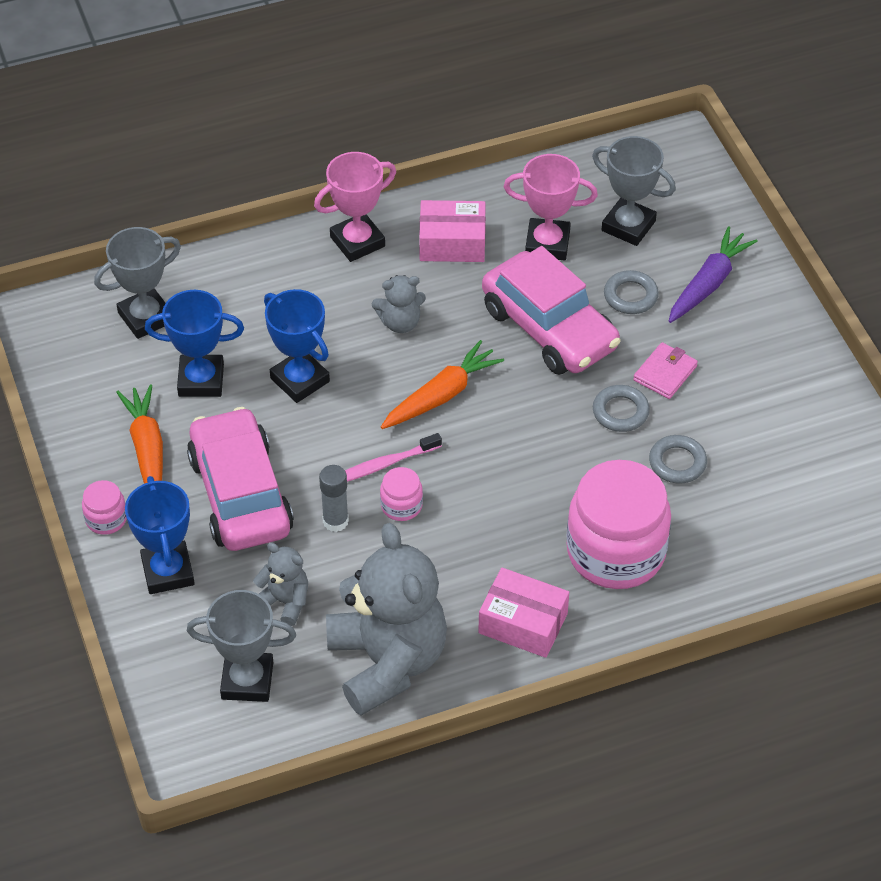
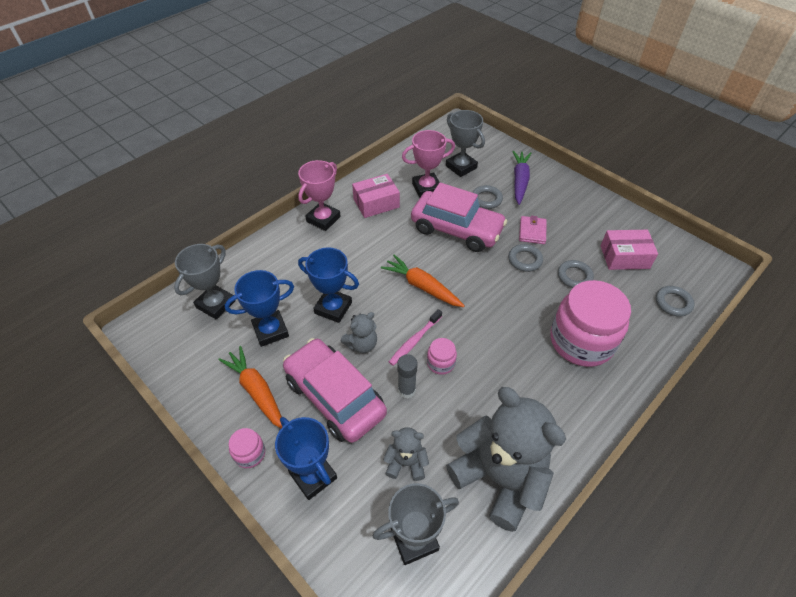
camera: 25 degrees left, 0 degrees up
(400, 322) = (373, 254): grey teddy bear -> grey teddy bear (362, 344)
(441, 395) = (422, 286): orange carrot -> orange carrot turned 75 degrees counterclockwise
(523, 623) = (563, 410): pink box -> pink box (624, 257)
(628, 226) = (461, 167): grey trophy -> grey trophy turned 45 degrees clockwise
(796, 554) = (673, 303): none -> grey ring

